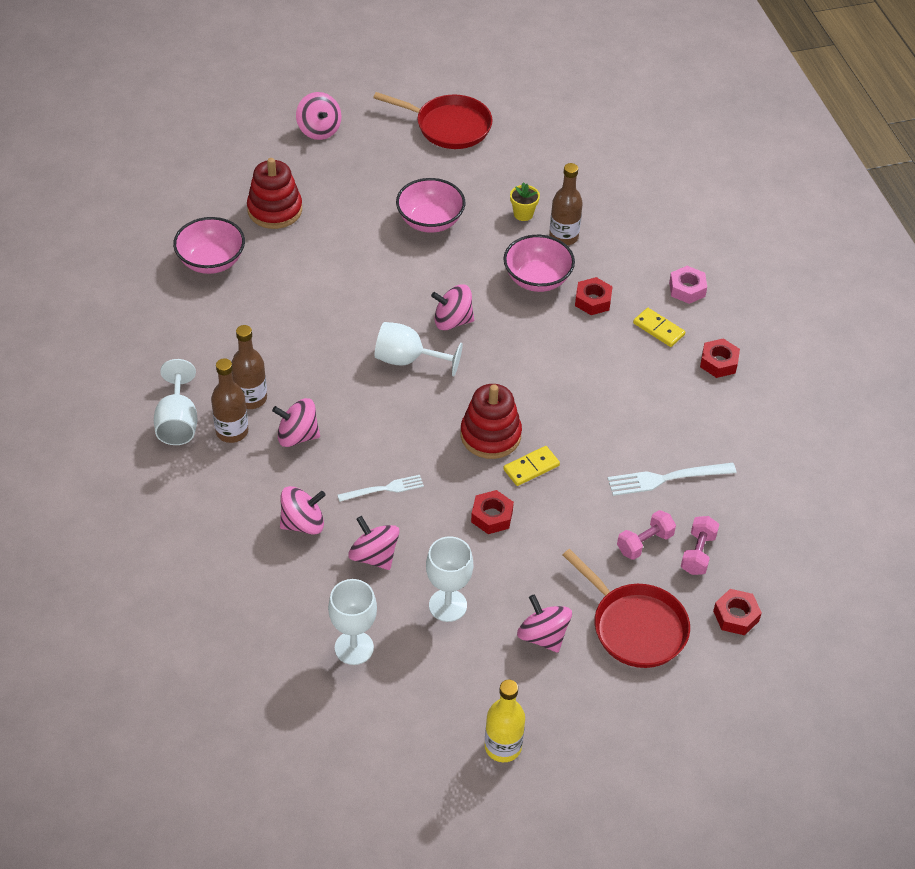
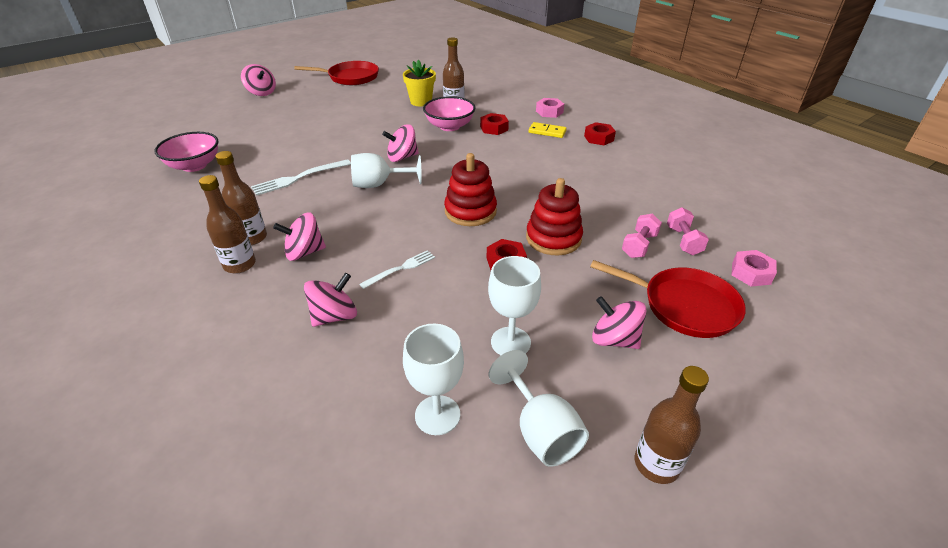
camera: 20 degrees left, 10 degrees down
(178, 422) = (183, 271): white goblet -> white goblet (540, 430)
(275, 210) = (240, 131): red stacking toy -> red stacking toy (553, 238)
(374, 556) = (417, 322): pink spinning top -> none
(430, 221) = (359, 116): pink bowl -> none
(503, 747) = (656, 464): yellow bottle -> brown bottle
(523, 214) = (421, 102): yellow flower pot -> yellow flower pot, size x1.56
(531, 467) = (515, 222): yellow domino -> none
(666, 478) = (619, 203): white fork -> white fork (298, 178)
(736, 616) = (751, 273): red nut -> pink nut

